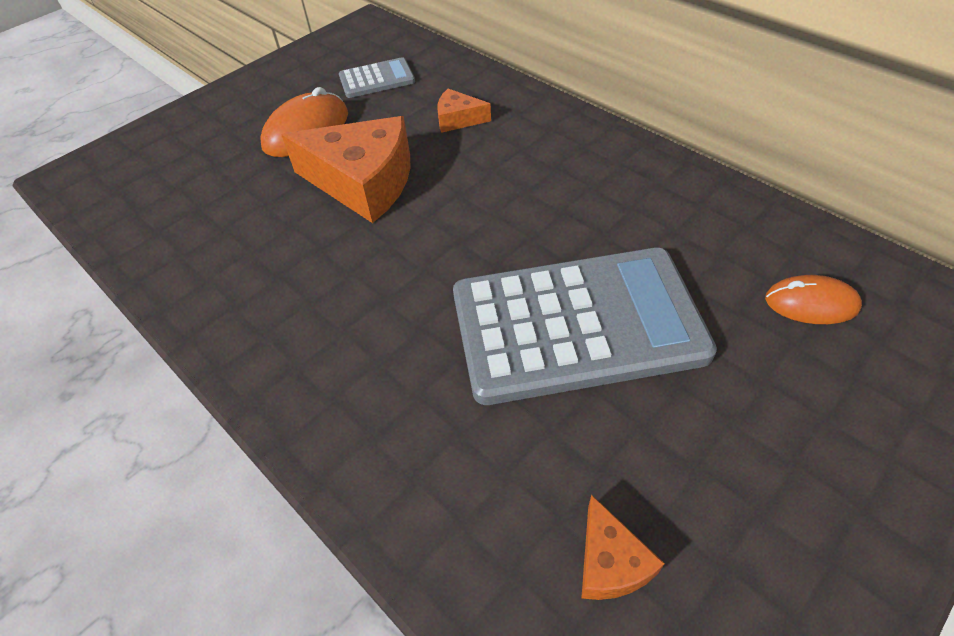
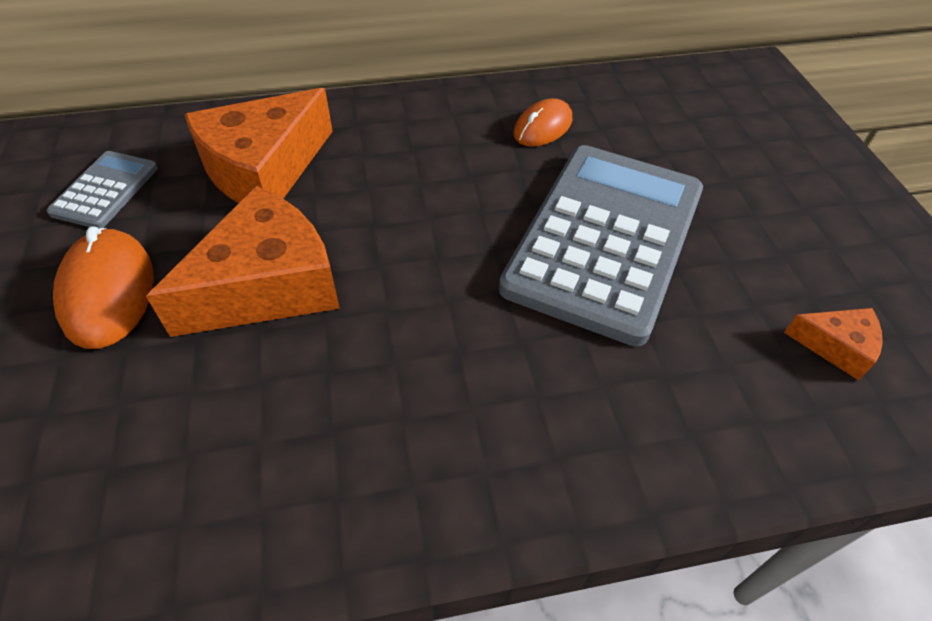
camera: 60 degrees left, 0 degrees up
(458, 119) = (264, 169): orange cheese -> orange cheese, size x2.12
(811, 303) = (682, 119): orange mouse -> orange mouse (543, 127)

